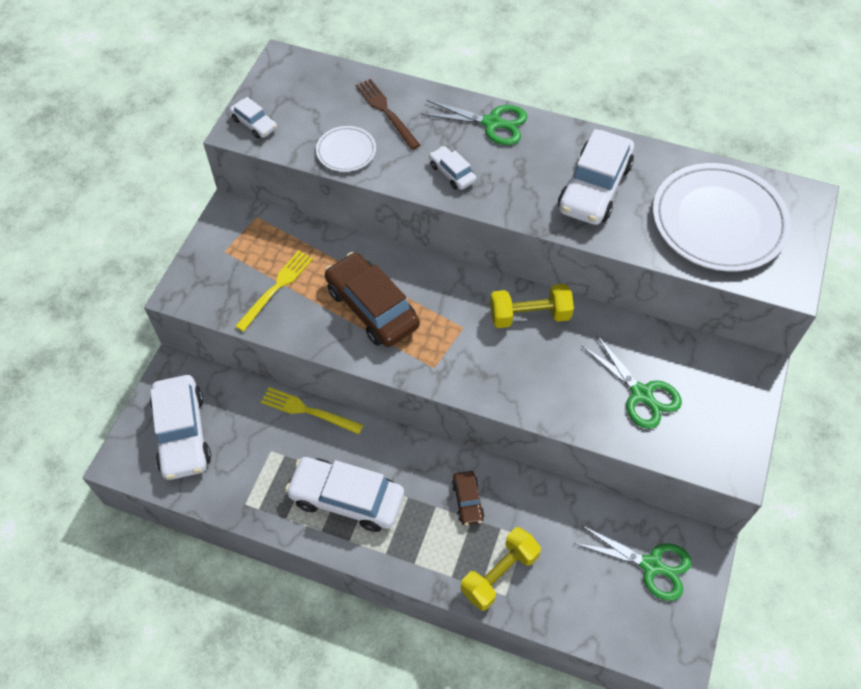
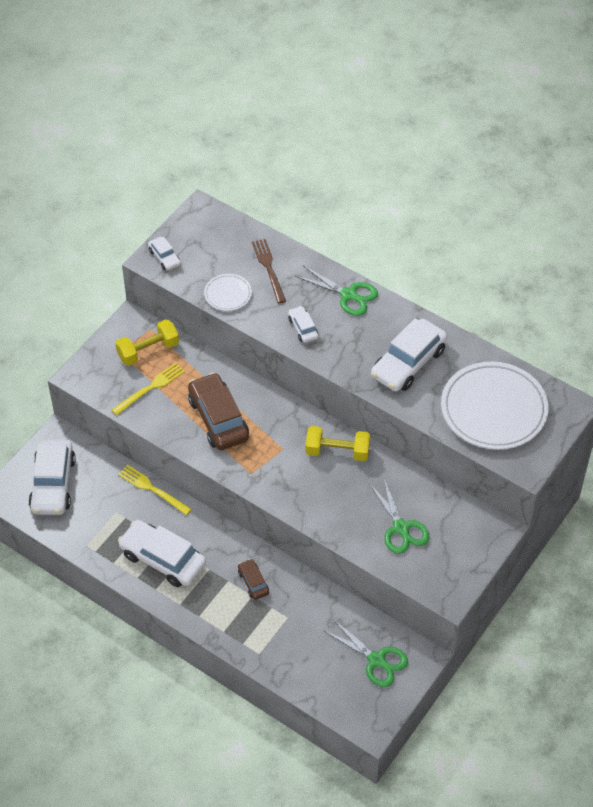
camera: 15 degrees right, 5 degrees down
(467, 501) = (253, 582): brown car -> brown car turned 150 degrees clockwise
(499, 574) = (259, 638): yellow dumbbell -> yellow dumbbell (148, 351)

